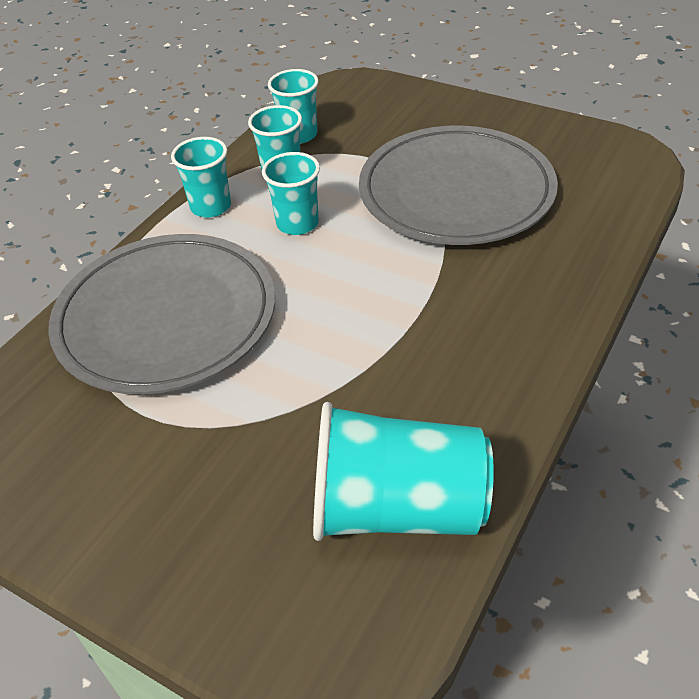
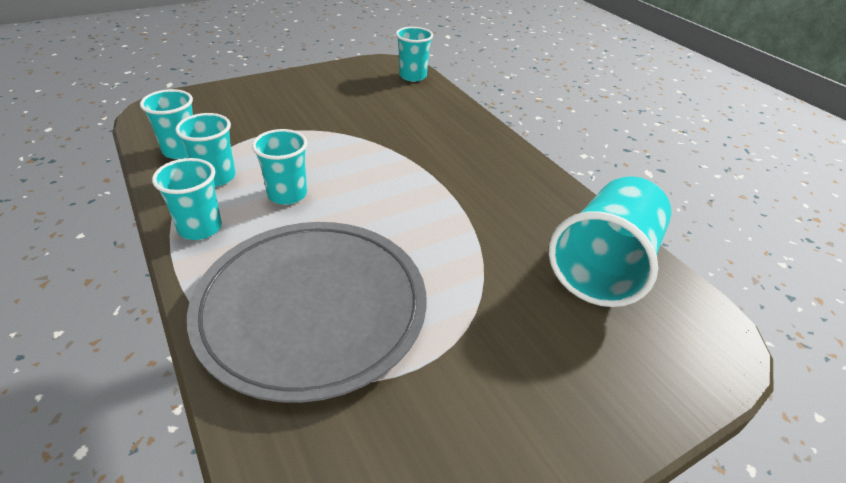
camera: 65 degrees left, 5 degrees down
(456, 192) = (346, 123): grey plate -> none
(627, 183) = (412, 76): none -> turquoise cup

